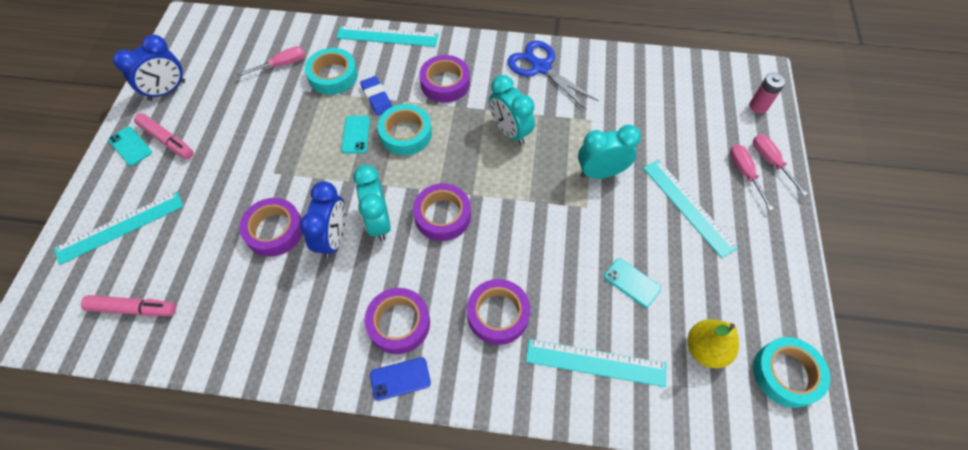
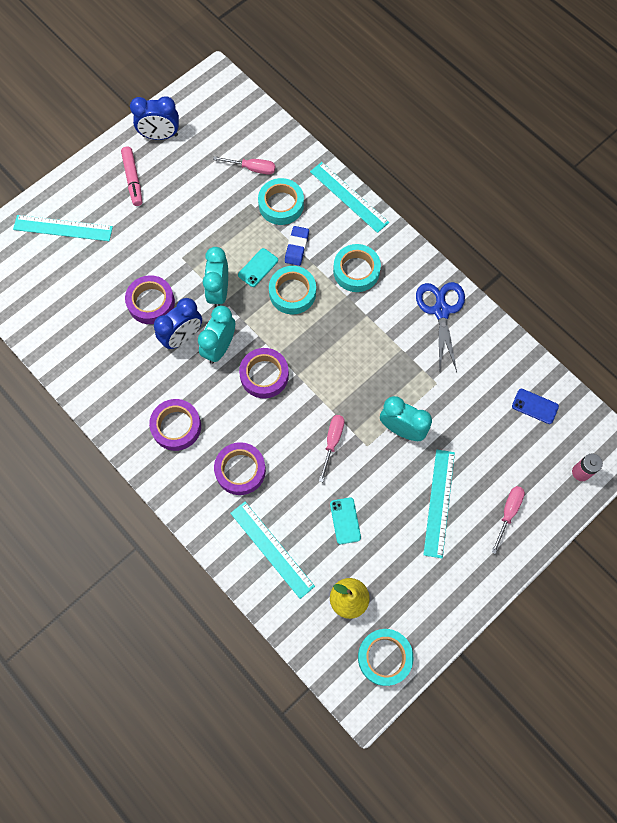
camera: 40 degrees right, 10 degrees up
(130, 146) = (107, 167): turquoise phone -> none
(133, 308) = (34, 293): pink marker -> none
(400, 378) = (149, 461): blue phone -> blue phone (535, 406)
(445, 83) = (356, 271): purple tape -> turquoise tape
(510, 132) = (367, 347): turquoise clock -> turquoise clock (219, 292)
(770, 162) = (538, 521): pink screwdriver -> pink screwdriver (332, 442)

